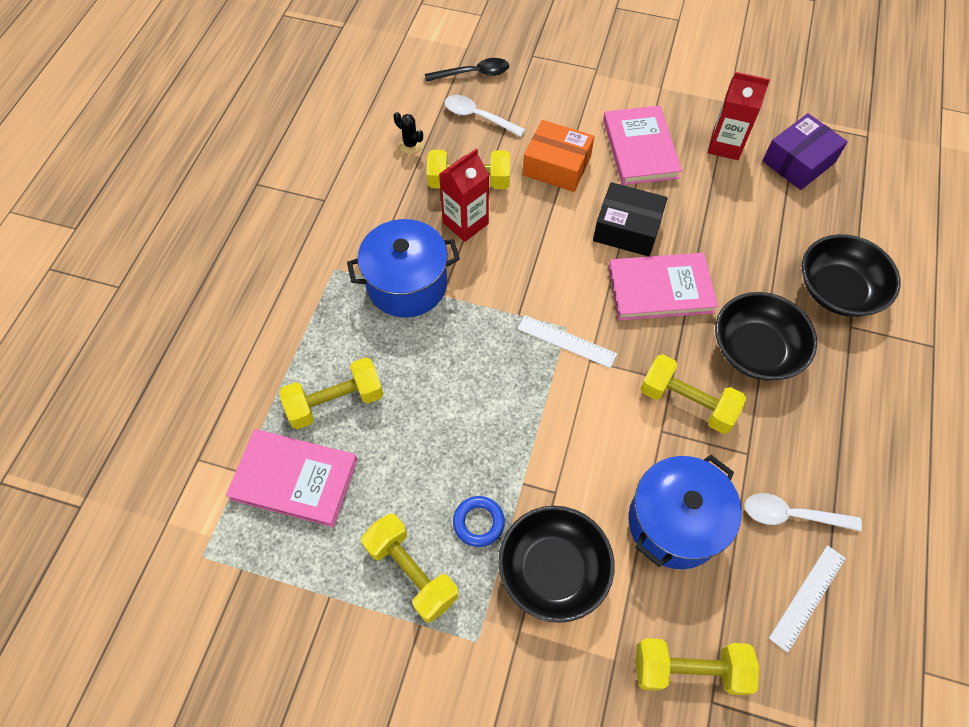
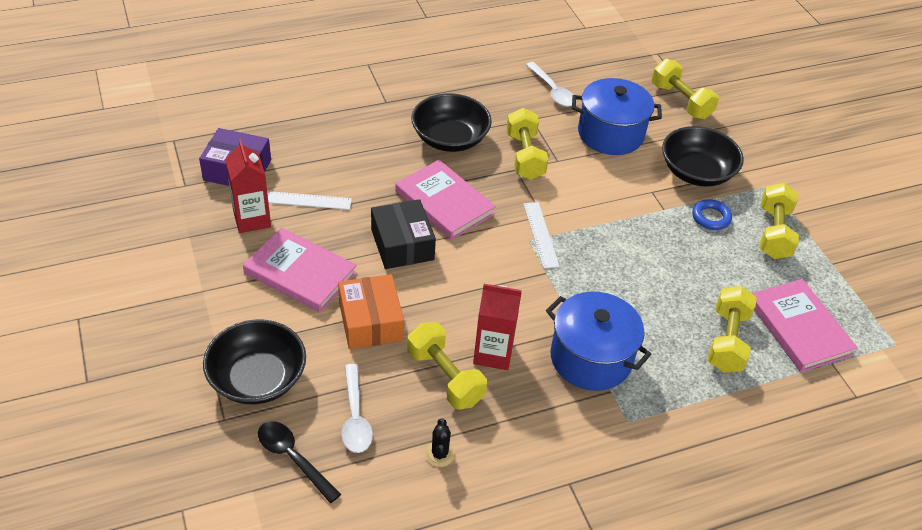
camera: 130 degrees left, 15 degrees down
(335, 402) = (727, 341): yellow dumbbell -> yellow dumbbell turned 75 degrees clockwise
(640, 148) = (300, 273): pink book -> pink book turned 75 degrees clockwise
(807, 597) = (593, 72): white ruler -> white ruler (306, 200)
(838, 290) = (359, 115): black bowl -> black bowl (257, 378)

